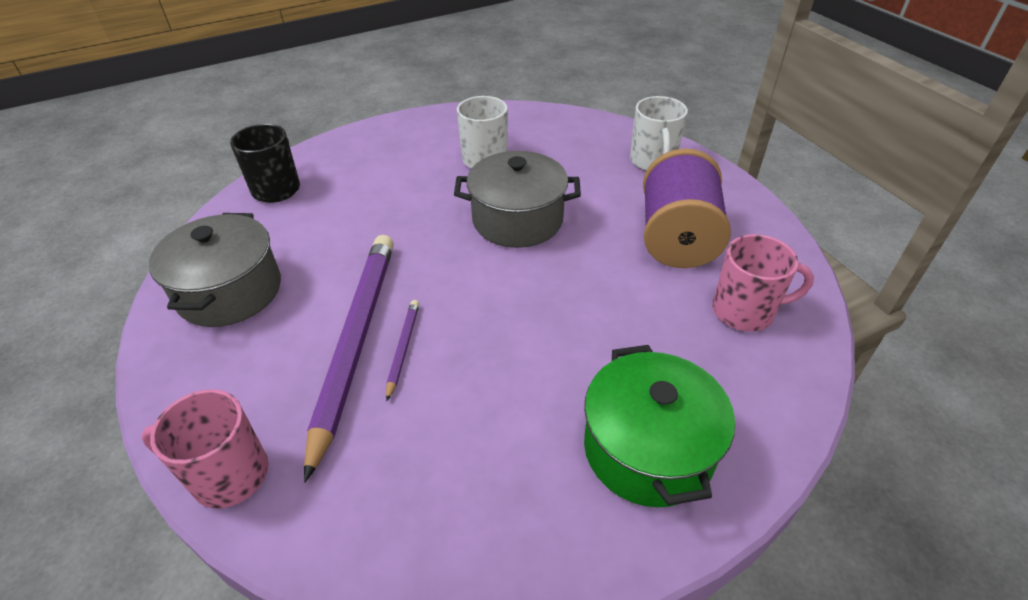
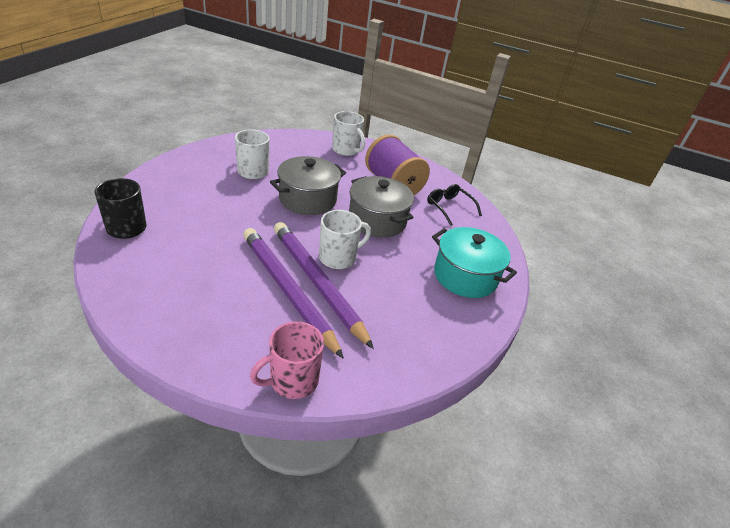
camera: 45 degrees left, 5 degrees down
(230, 291) = (172, 297): grey pot -> grey pot (377, 220)
(403, 348) = (317, 282): purple pencil -> purple pencil, size x2.39
(470, 324) = (338, 258): none -> white mug
(648, 449) = (465, 276): green pot -> turquoise pot
(745, 311) = (449, 207): pink mug -> black glasses

